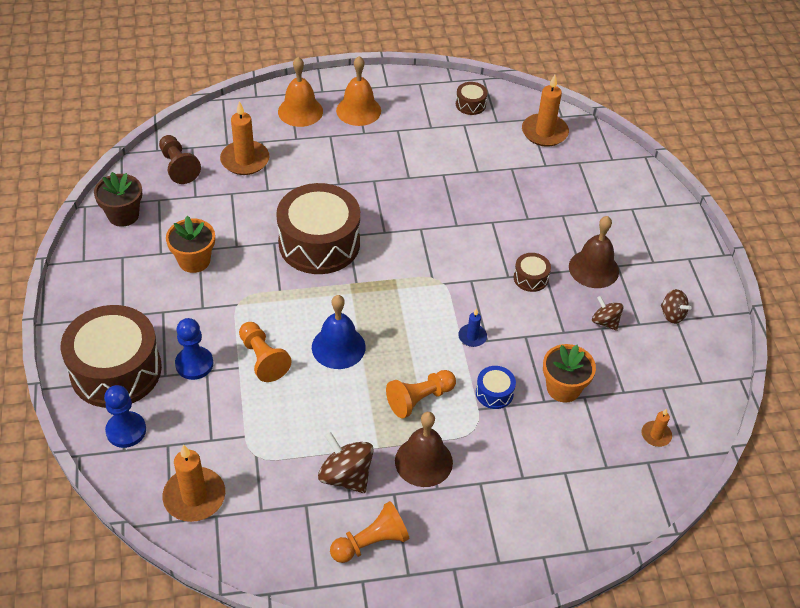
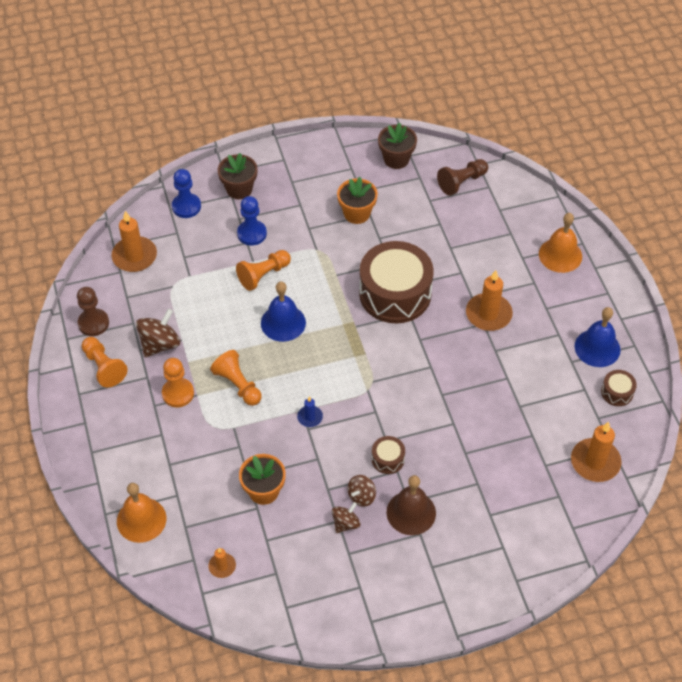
camera: 85 degrees right, 5 degrees up
(116, 370) = (239, 189): brown drum -> brown flower pot
(245, 160) = (483, 225): orange candle -> orange candle (488, 314)
(297, 552) = (93, 323): none -> brown pawn
(358, 110) = (576, 300): orange bell -> orange bell (141, 520)
(418, 107) = (597, 348): none -> blue bell
(423, 461) = (178, 393): brown bell -> orange pawn
(494, 393) = (251, 438): blue drum -> none
(672, 315) = (365, 583): brown spinning top -> brown spinning top (361, 496)

